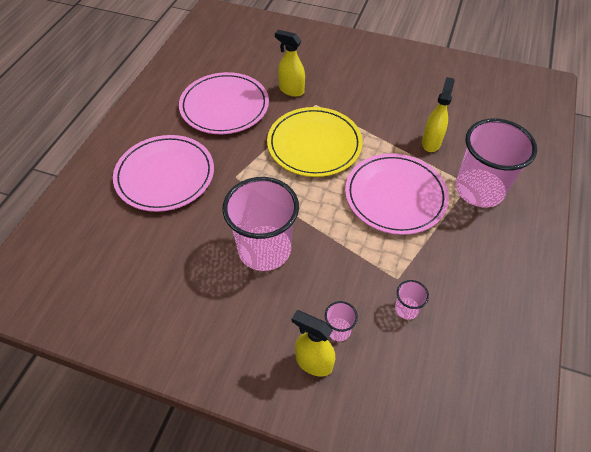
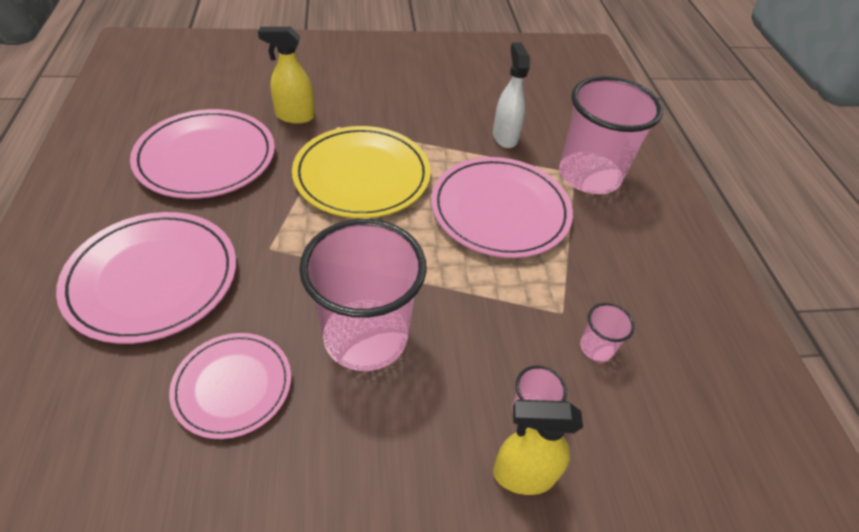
camera: 30 degrees left, 5 degrees down
(180, 251) = (233, 386): none -> pink plate
(431, 142) = (505, 137): yellow spray bottle -> white spray bottle

